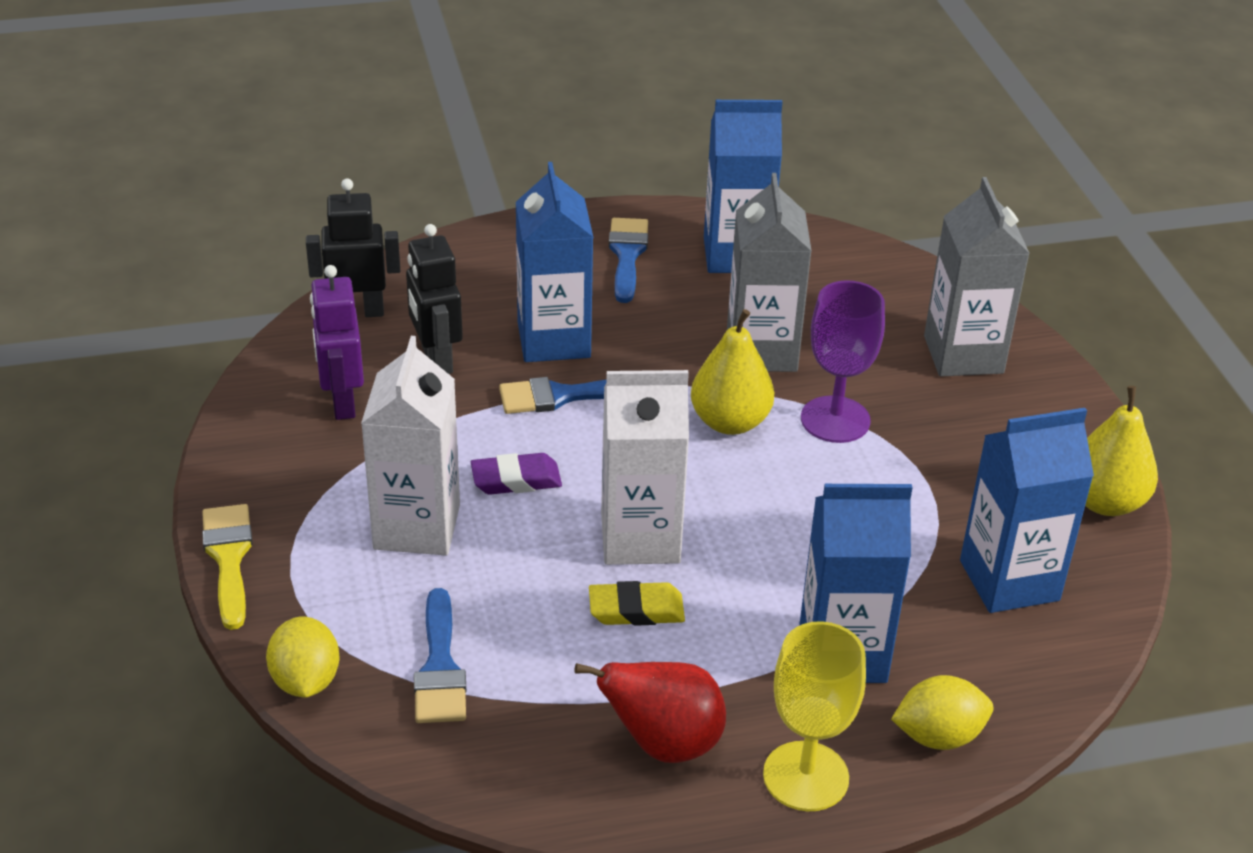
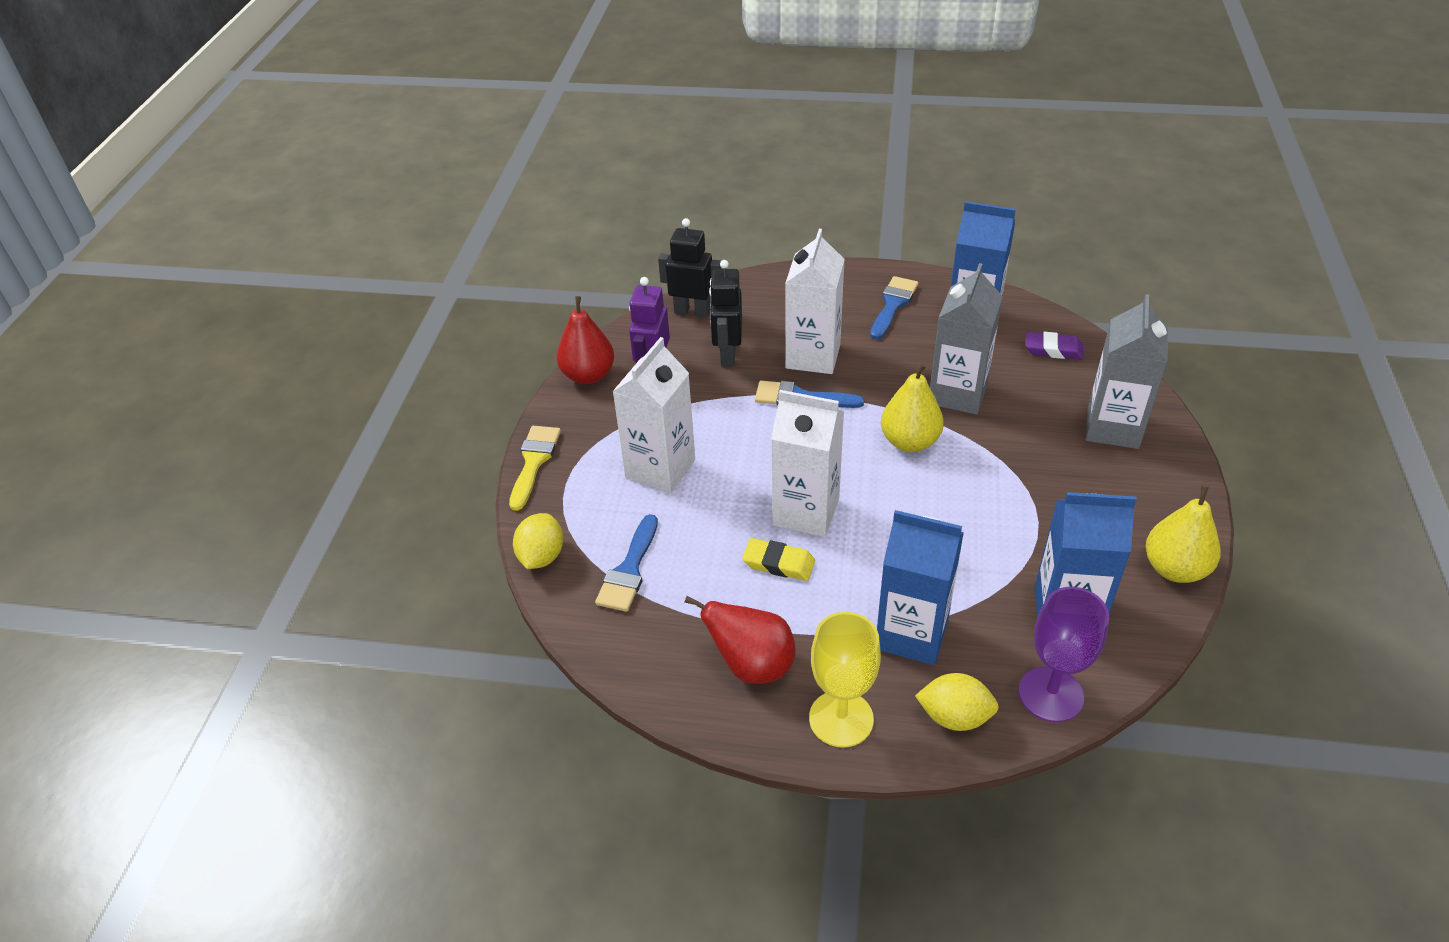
camera: 25 degrees right, 5 degrees up
(249, 425) = (588, 375): none -> red pear
(516, 479) = (741, 450): purple eraser -> purple eraser (1053, 349)
(553, 340) = (813, 356): blue carton -> white carton
(835, 420) = (989, 457): purple goblet -> purple goblet (1051, 694)

